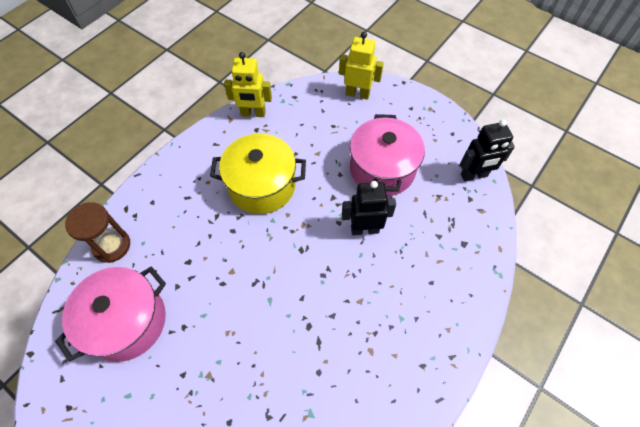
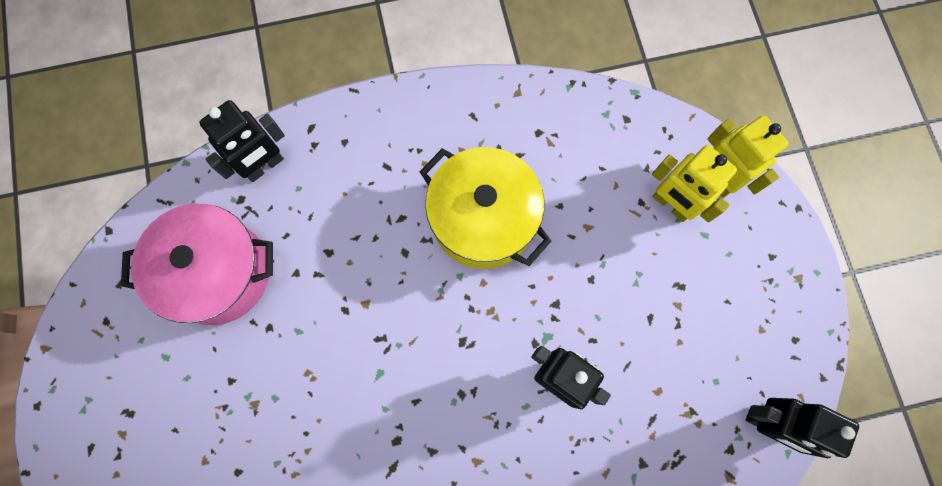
camera: 40 degrees right, 15 degrees up
(112, 246) = (264, 166): brown hourglass -> black robot
(253, 113) = (553, 105): yellow robot -> yellow robot (671, 204)
(382, 169) = (651, 316): pink pot -> none

